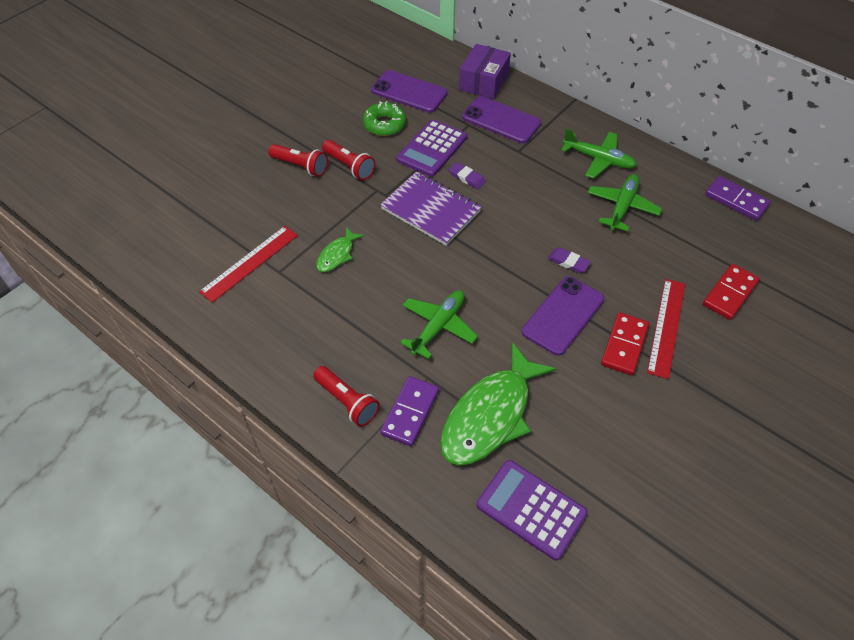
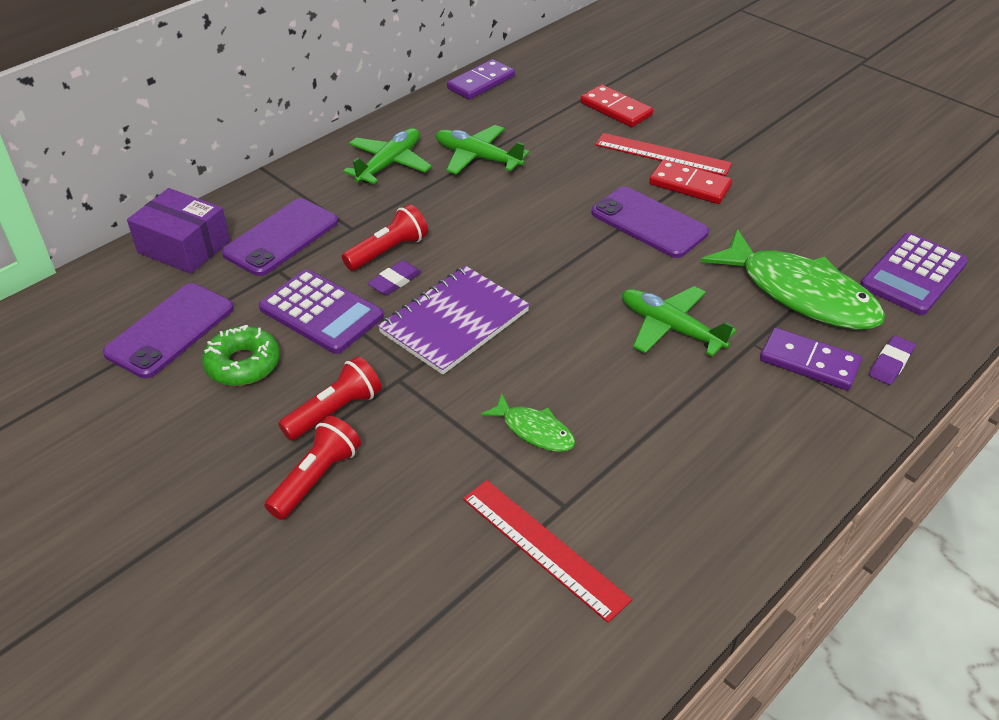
camera: 85 degrees left, 10 degrees down
(347, 401) = (803, 423): red flashlight -> red flashlight (388, 251)
(568, 262) = (565, 209): purple eraser -> purple eraser (890, 363)

